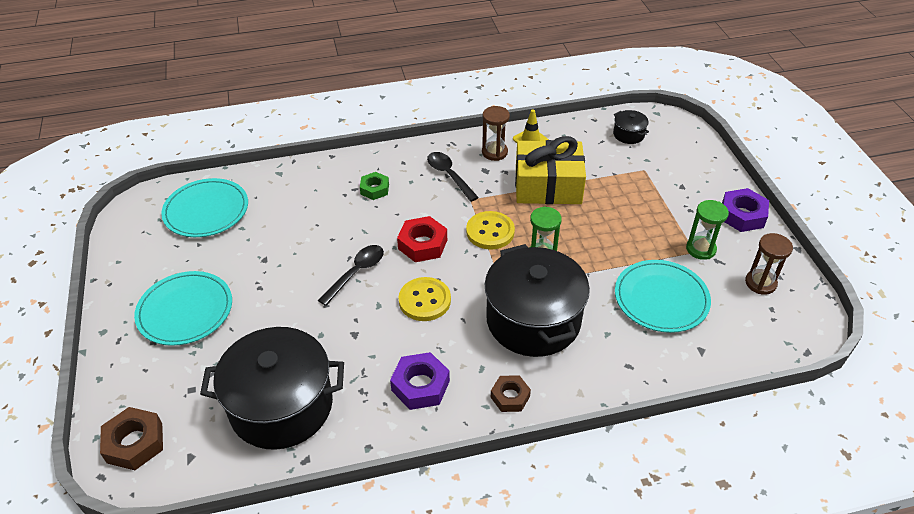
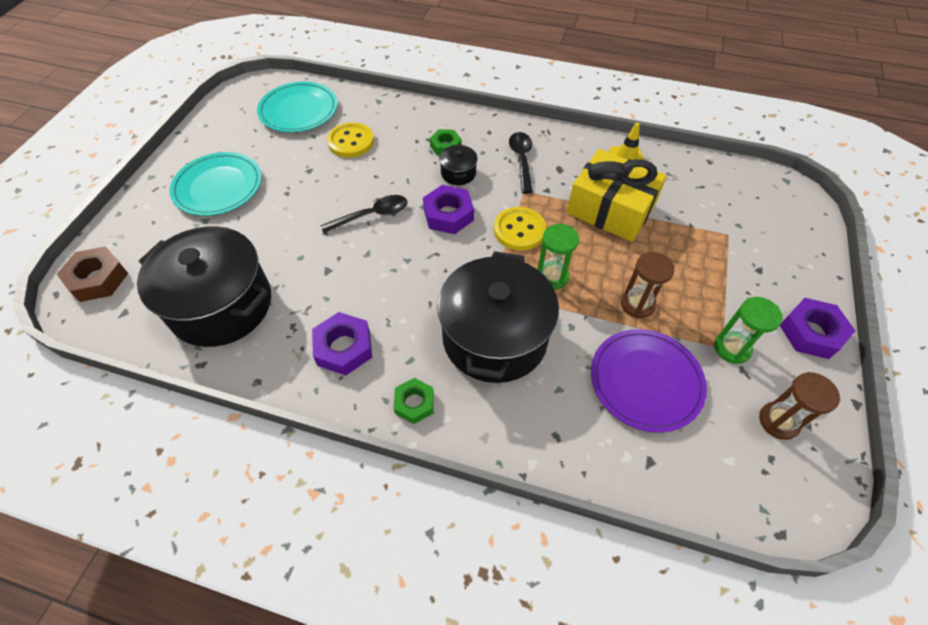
camera: 30 degrees right, 10 degrees up
(422, 244) = (448, 215): red nut -> purple nut
(424, 300) = (409, 268): yellow button -> yellow button (351, 142)
(494, 152) = (581, 155): brown hourglass -> brown hourglass (637, 304)
(510, 397) = (414, 403): brown nut -> green nut
(628, 134) = (737, 191): black pot -> black pot (458, 173)
(661, 298) = (645, 381): turquoise plate -> purple plate

